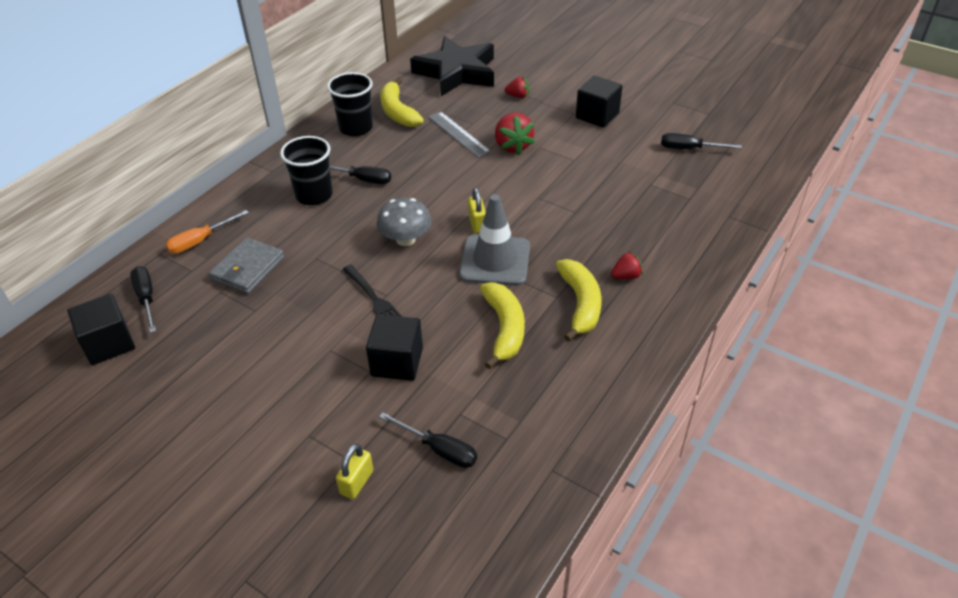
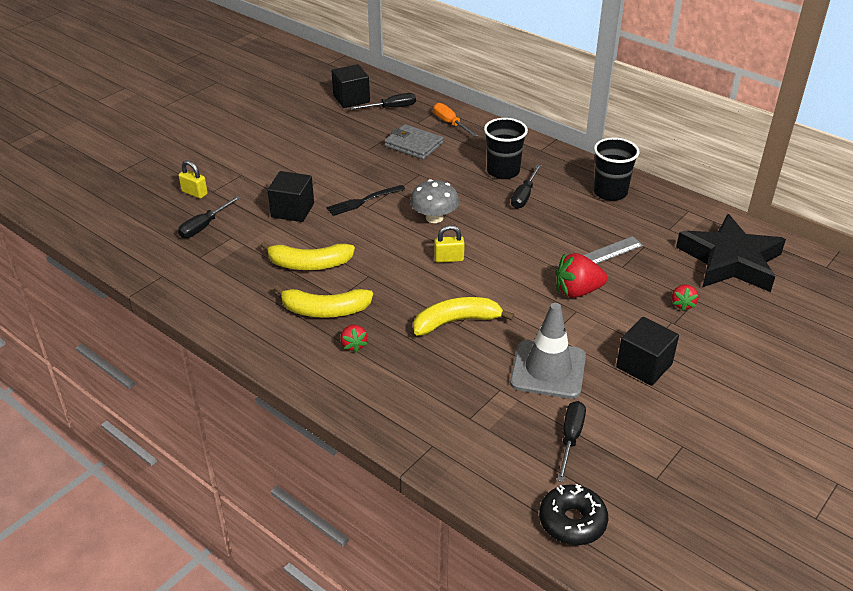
camera: 95 degrees right, 5 degrees down
(398, 112) = (641, 218): yellow banana -> yellow banana (456, 322)
(495, 260) = (395, 265): grey traffic cone -> grey traffic cone (548, 369)
(766, 147) = (572, 521): none -> black donut

